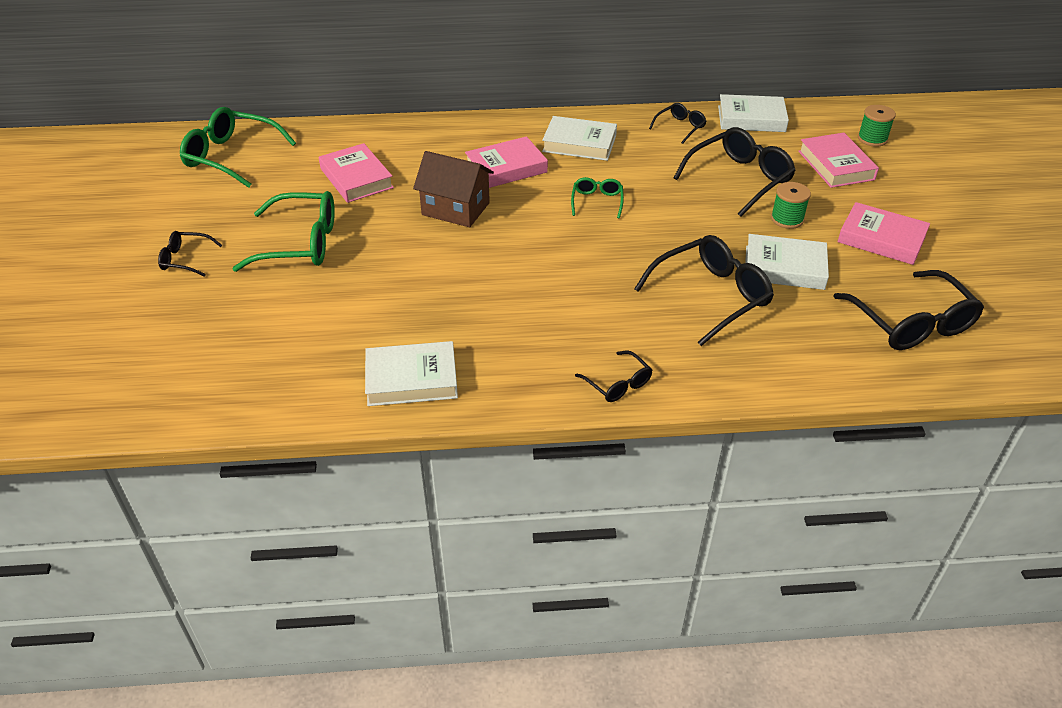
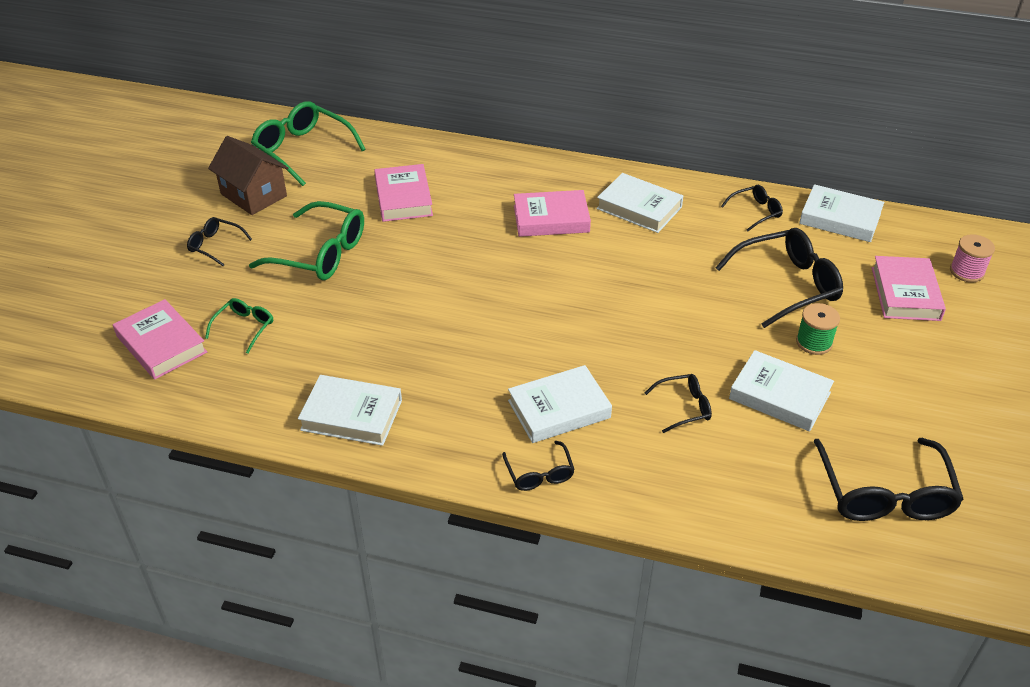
camera: 20 degrees right, 0 degrees up
(455, 209) = (480, 251): brown house -> brown house (253, 195)
(597, 201) = (623, 276): green glasses -> green glasses (244, 327)
(604, 325) = (559, 409): none -> white book
(711, 296) = (684, 407): black glasses -> black glasses, size x0.52
(872, 139) = (966, 271): green spool -> pink spool
(881, 239) = (907, 390): pink book -> pink book (161, 344)

